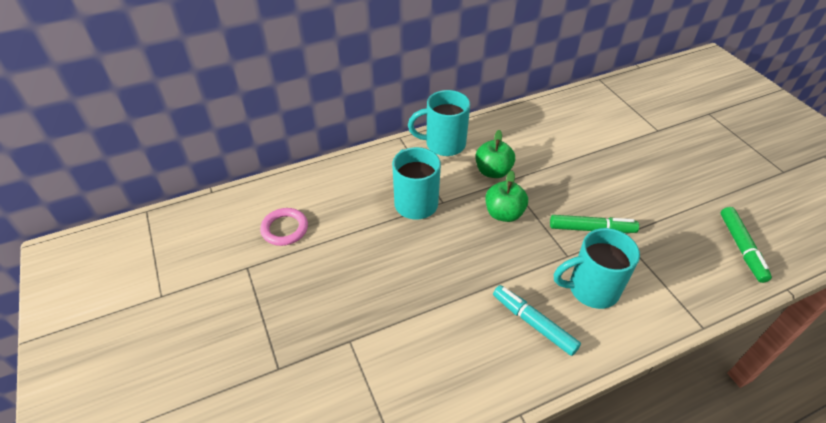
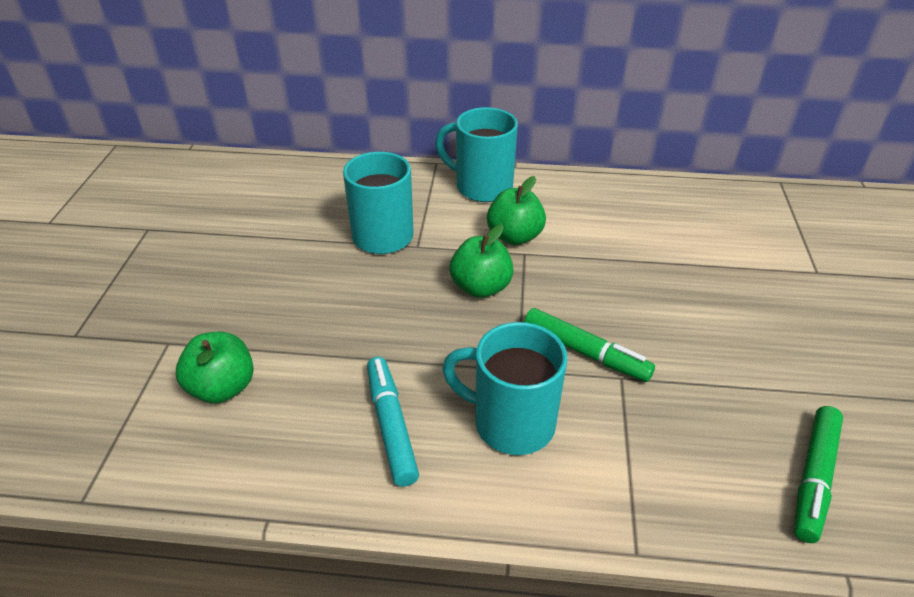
camera: 30 degrees right, 5 degrees down
(285, 229) = (219, 208): pink ring -> none
(416, 352) = (222, 388): none -> green apple

